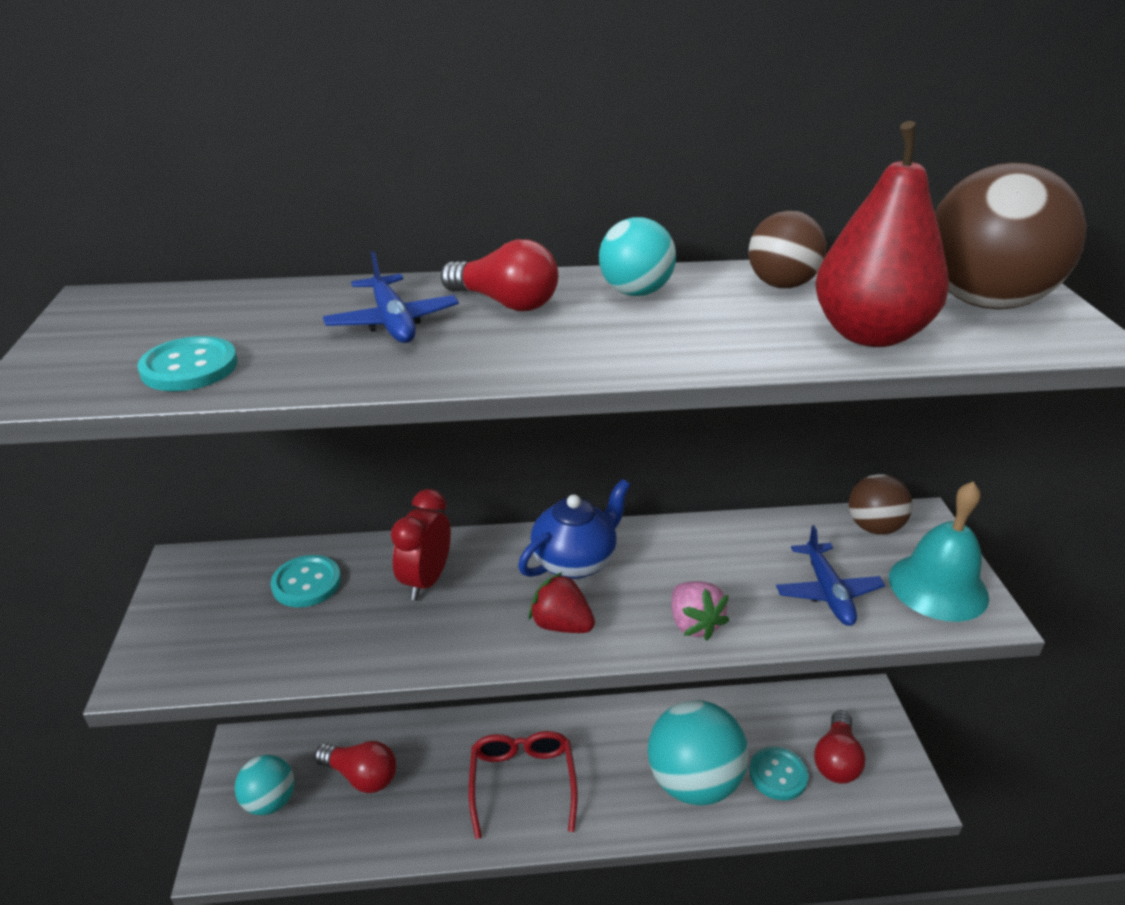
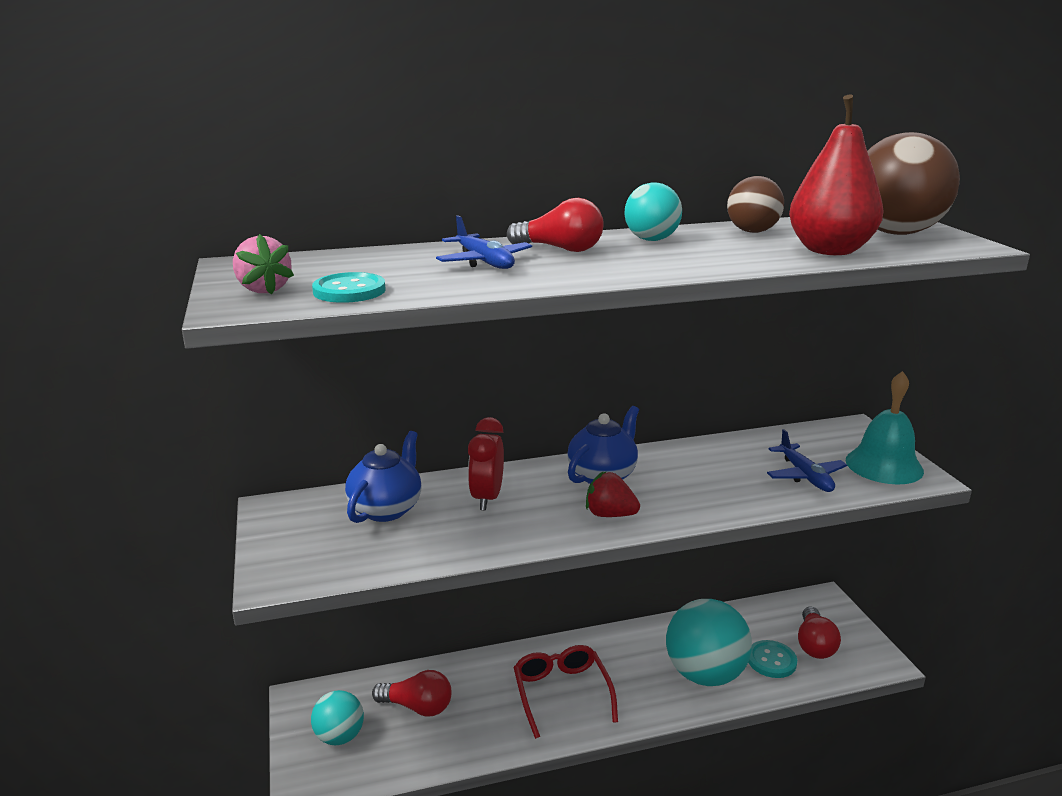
camera: 10 degrees left, 10 degrees down
(306, 583) = (386, 509): turquoise button -> blue teapot
(694, 624) = (713, 504): pink strawberry -> pink strawberry (263, 289)
(874, 527) = (823, 435): brown ball -> none

